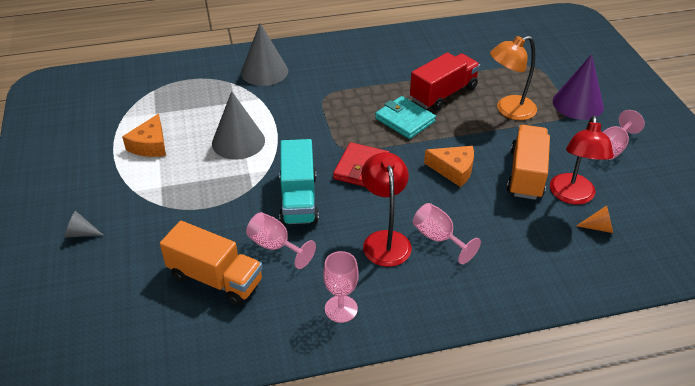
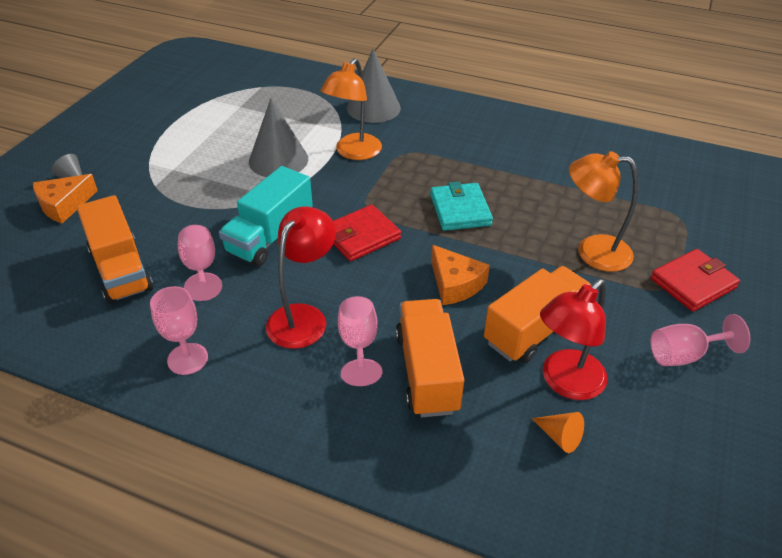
camera: 35 degrees right, 0 degrees up
(150, 145) = (205, 131): orange cheese -> orange cheese (64, 205)
(288, 111) = (353, 152): none -> orange lamp
(443, 94) = (533, 202): red truck -> none
(495, 232) = (427, 372): none -> orange truck
(578, 104) = (693, 283): purple cone -> red wallet

